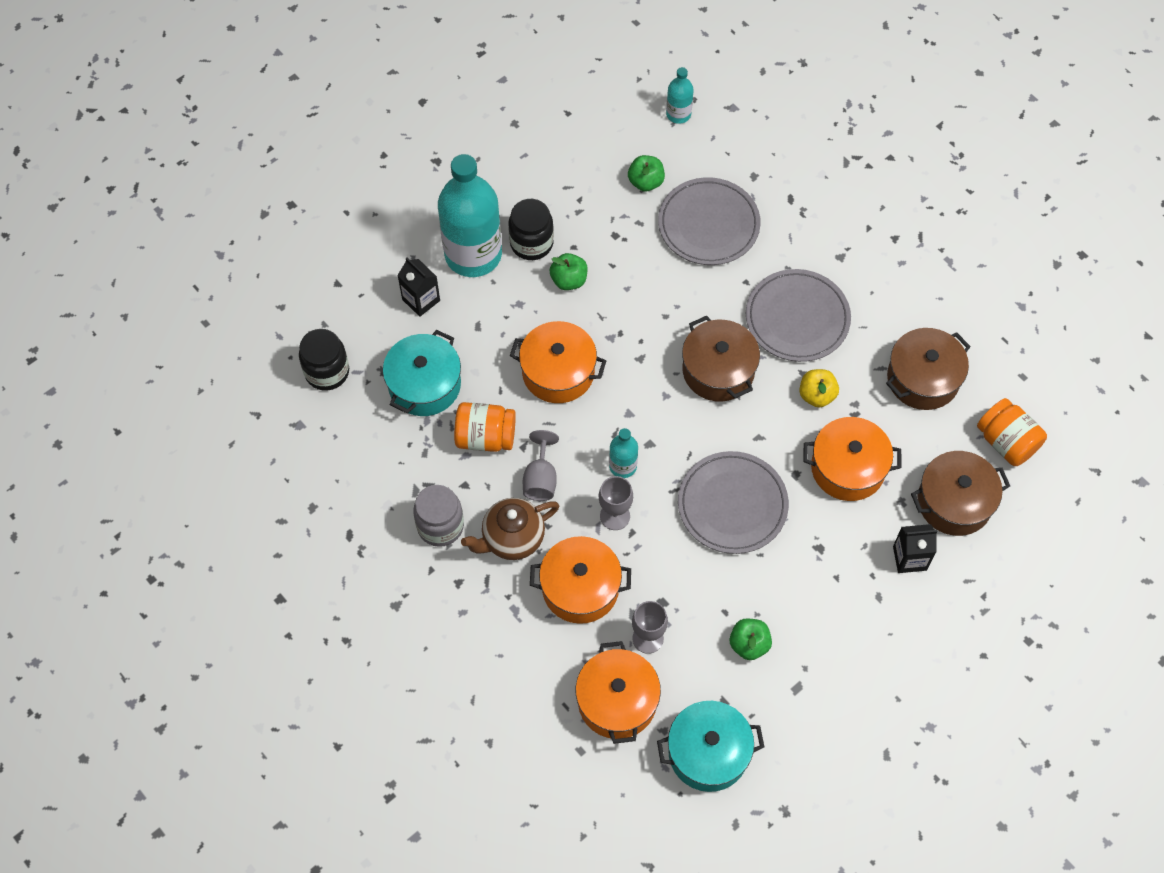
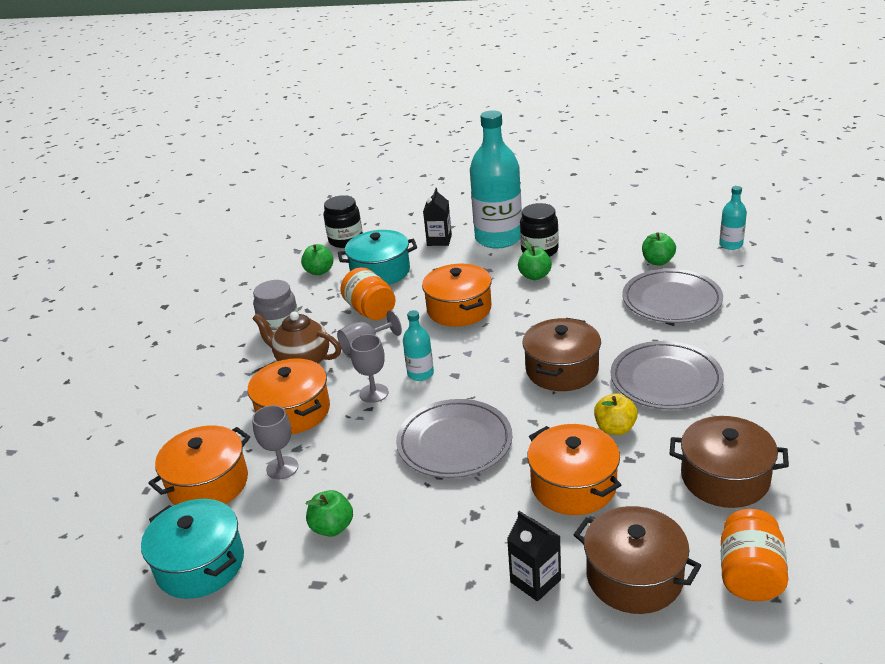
camera: 55 degrees right, 30 degrees down
(365, 432) = (319, 271): none -> green apple

